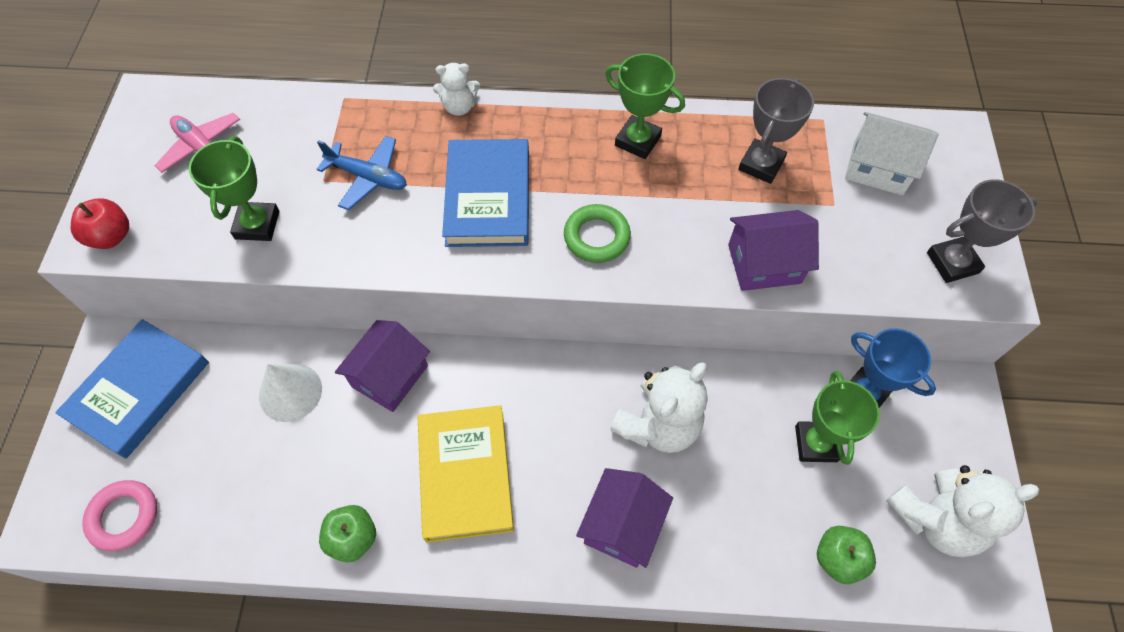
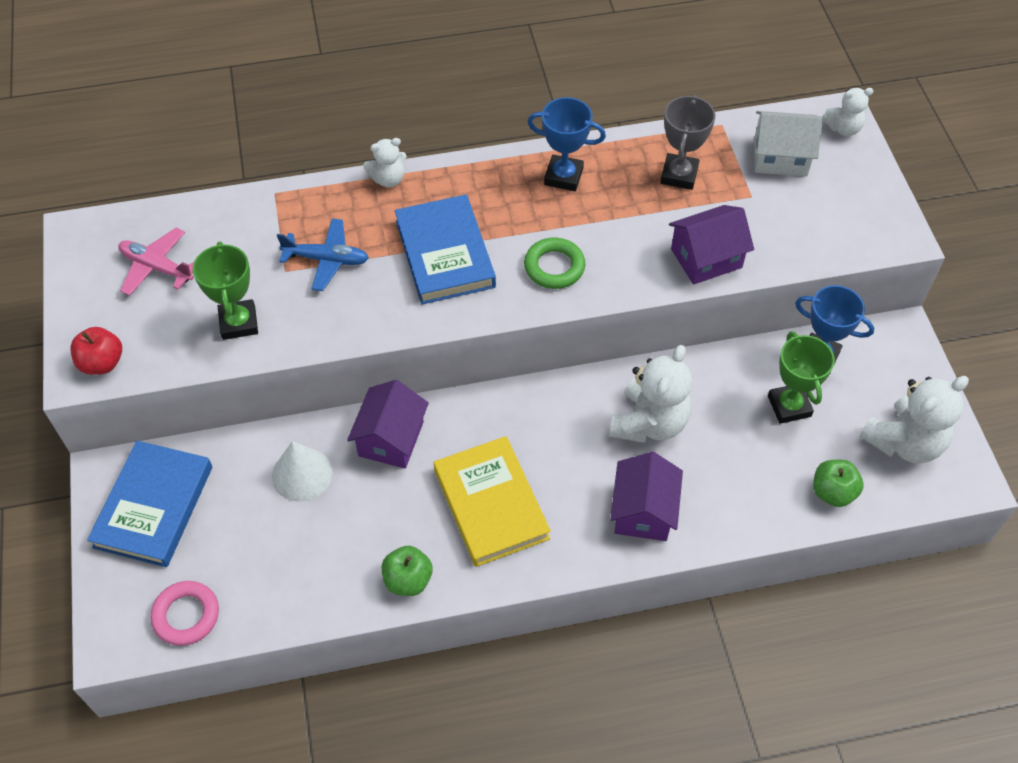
camera: 15 degrees left, 5 degrees down
(637, 141) = (563, 176): green trophy -> blue trophy
(952, 263) = (862, 223): grey trophy -> none
(957, 150) = (843, 128): none -> white teddy bear

